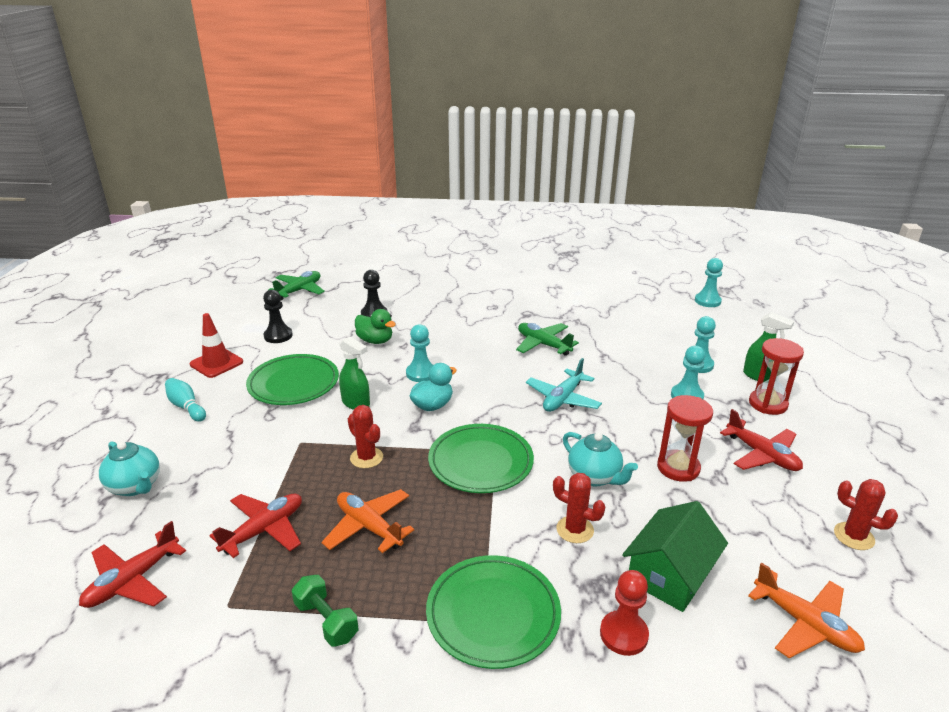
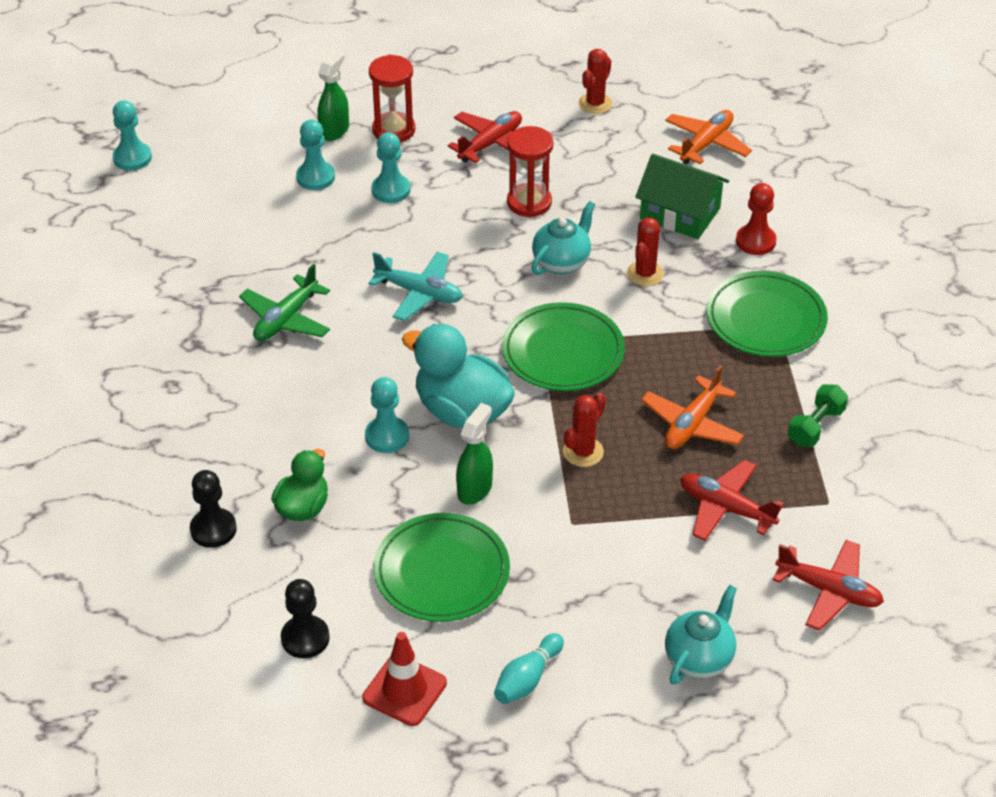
camera: 100 degrees left, 15 degrees up
(299, 290) = (130, 663): green plane -> none
(432, 405) = (462, 411): turquoise duck -> turquoise duck, size x1.66

